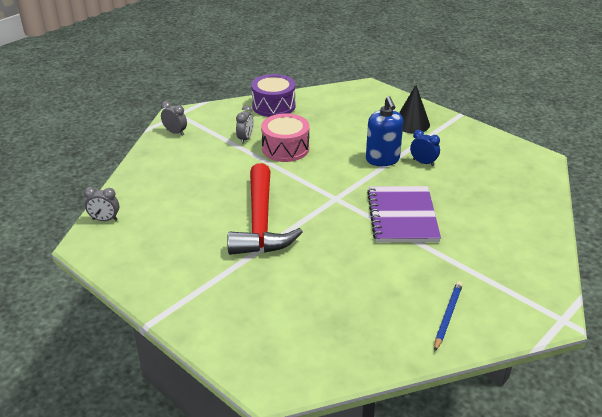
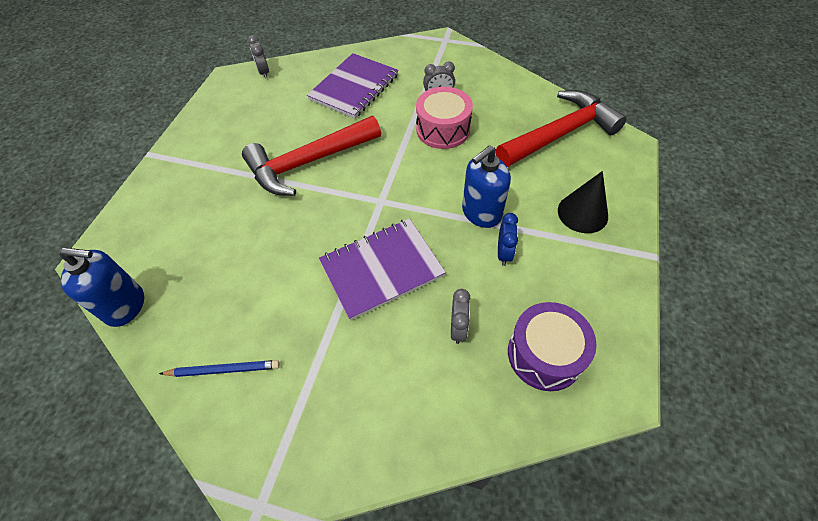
camera: 65 degrees right, 20 degrees up
(175, 132) = (413, 51): grey clock -> grey clock (458, 328)
(189, 174) = (354, 87): none -> purple notebook
(273, 106) = (515, 90): purple drum -> purple drum (545, 354)
(335, 105) = (560, 133): none -> red hammer
(347, 367) = (125, 306): none -> blue soap dispenser

